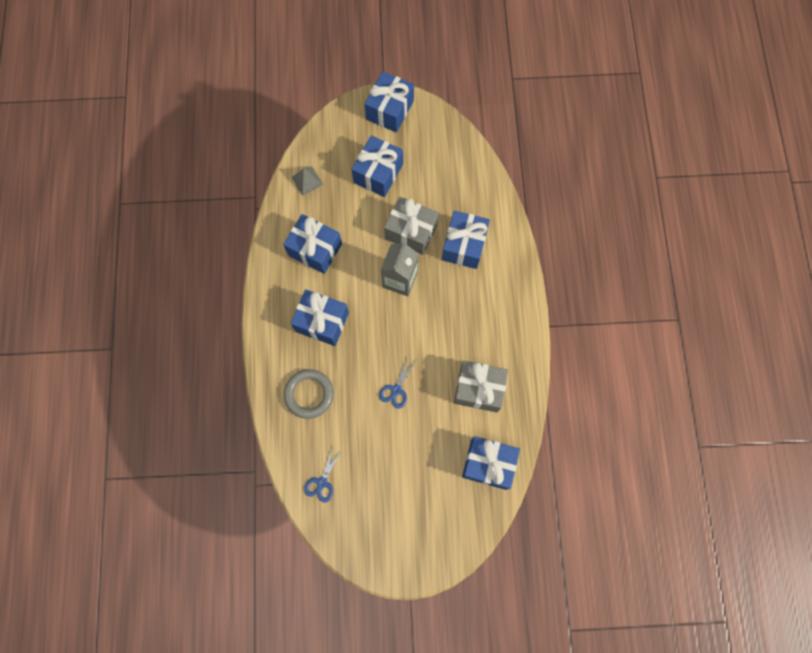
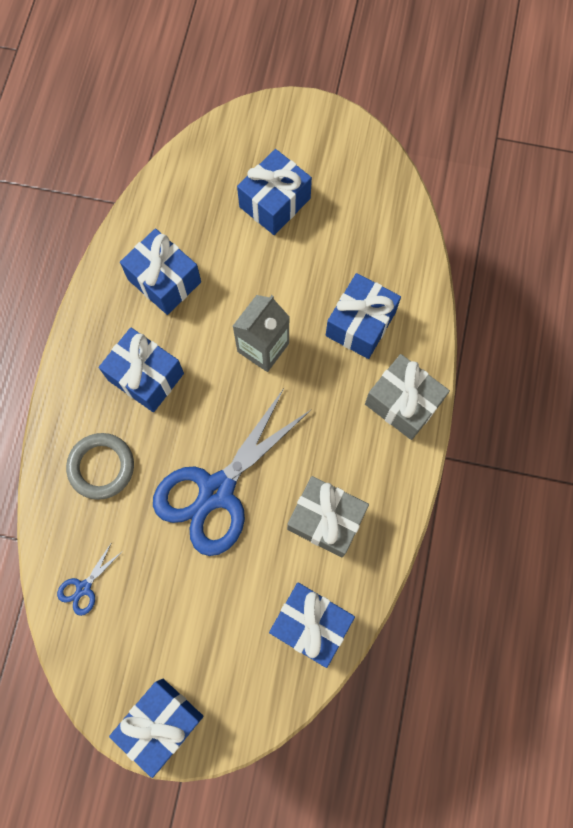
camera: 15 degrees right, 0 degrees up
(307, 180) = (180, 190): grey pyramid -> none
(390, 110) = (313, 125): blue gift -> blue gift (161, 723)
(396, 390) = (216, 491): blue scissors -> blue scissors, size x2.48
(411, 232) = (295, 289): grey gift -> grey gift (403, 403)

